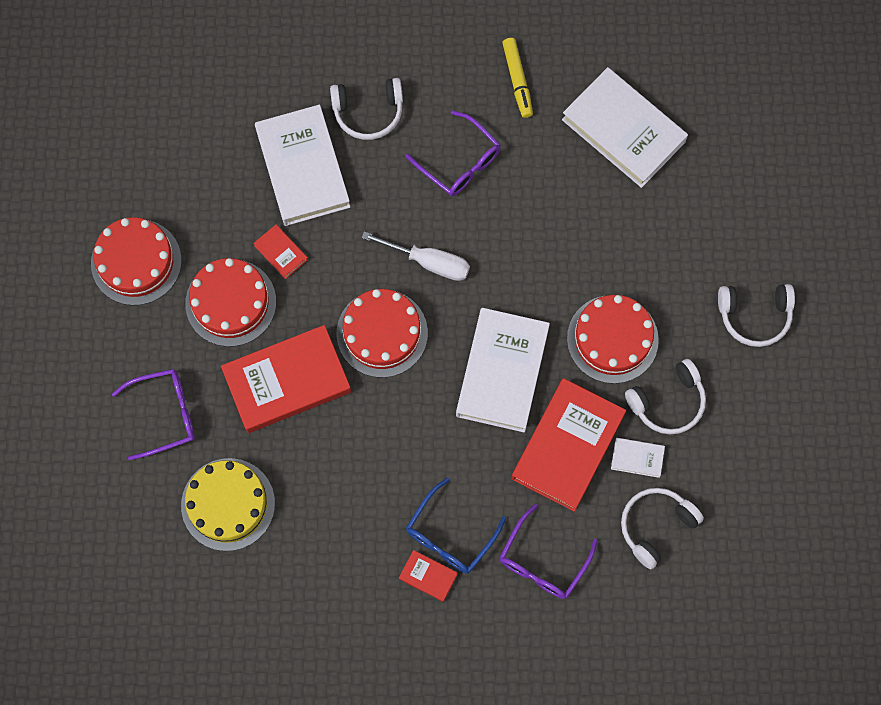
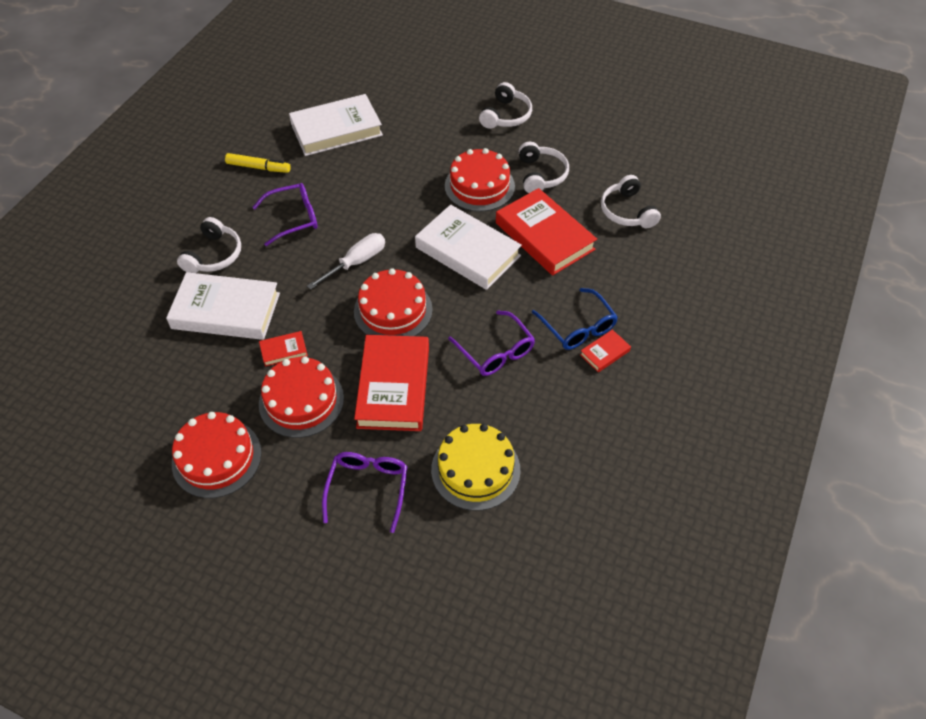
camera: 65 degrees left, 20 degrees down
(543, 561) = (624, 280): purple glasses -> purple glasses (496, 351)
(637, 458) = (572, 203): white book -> none

